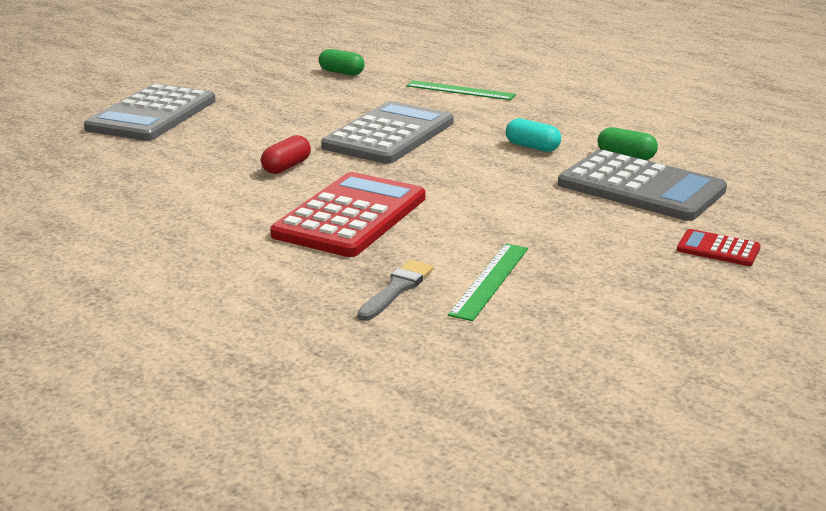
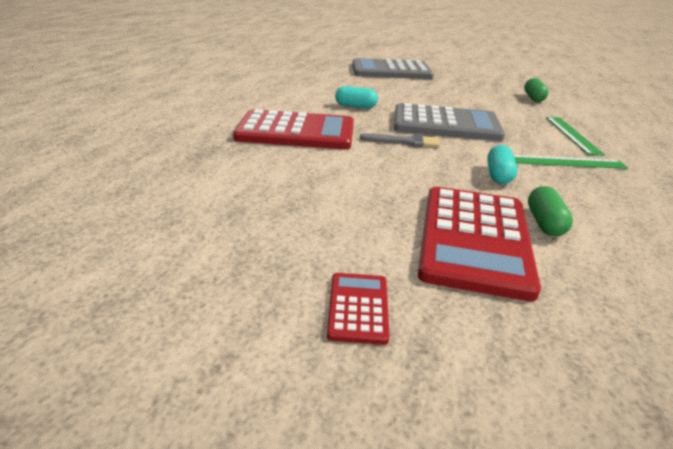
camera: 65 degrees right, 5 degrees up
(286, 167) = (355, 106): red capsule -> turquoise capsule
(397, 289) = (190, 159): grey brush -> grey brush (404, 142)
(490, 280) = (217, 189): green ruler -> green ruler (567, 162)
(641, 187) = (474, 239): grey calculator -> red calculator

